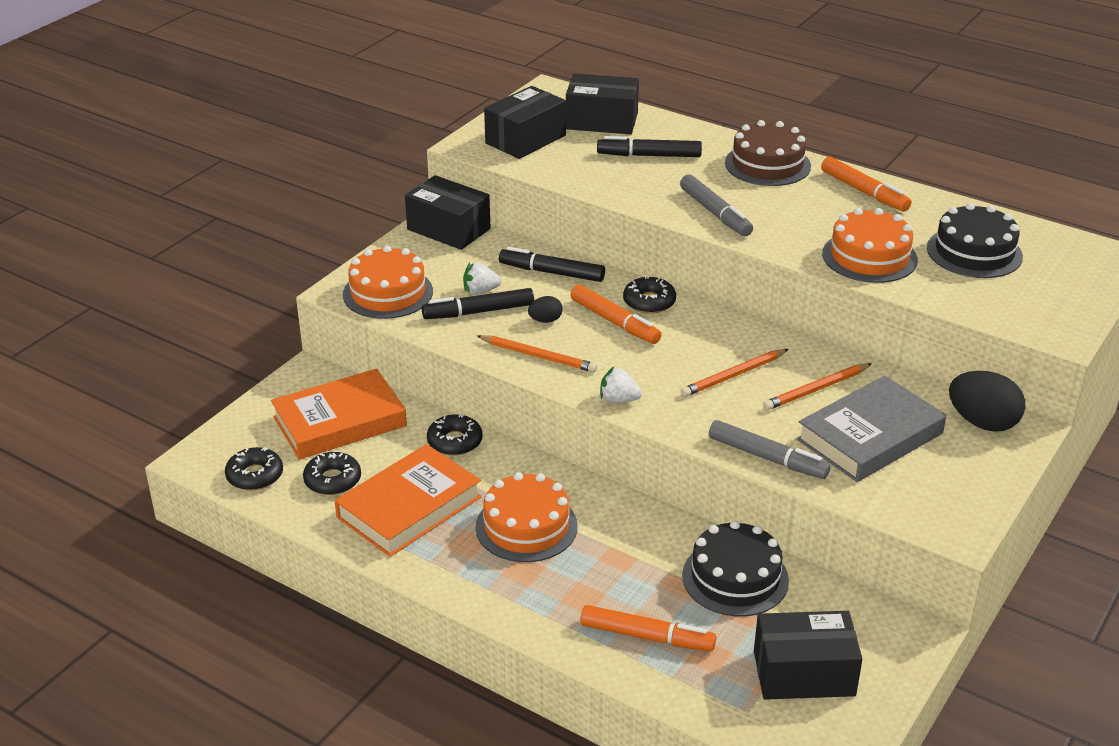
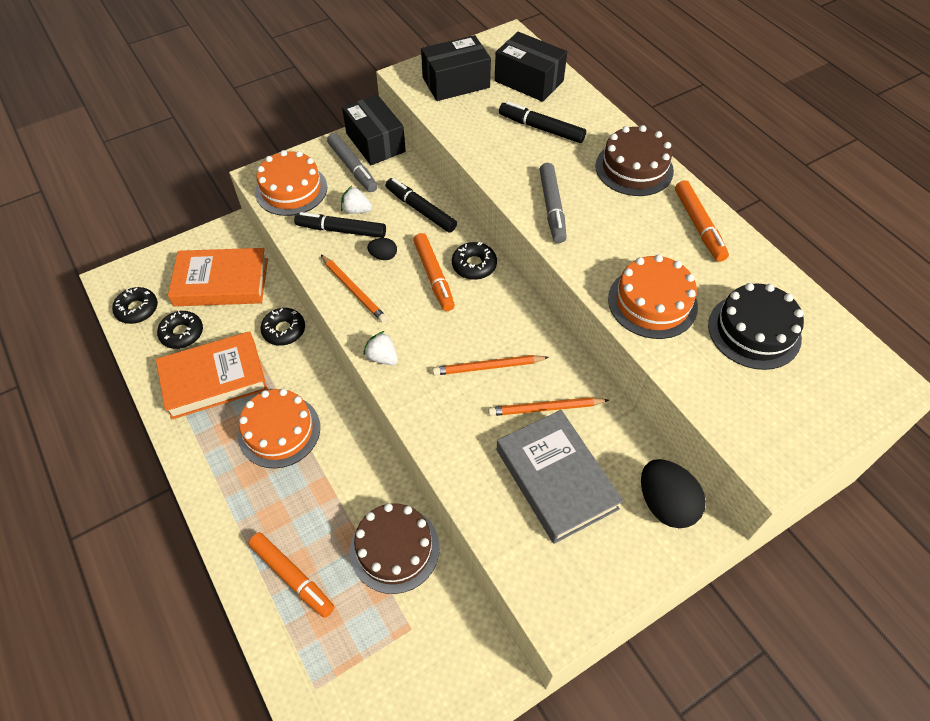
camera: 25 degrees right, 20 degrees up
(735, 578) = (394, 548): black cake -> brown cake
(767, 458) = (456, 466): grey marker -> grey marker (353, 167)
(804, 673) = (382, 671): black box -> none
(870, 436) = (556, 479): grey book -> grey book turned 75 degrees clockwise

